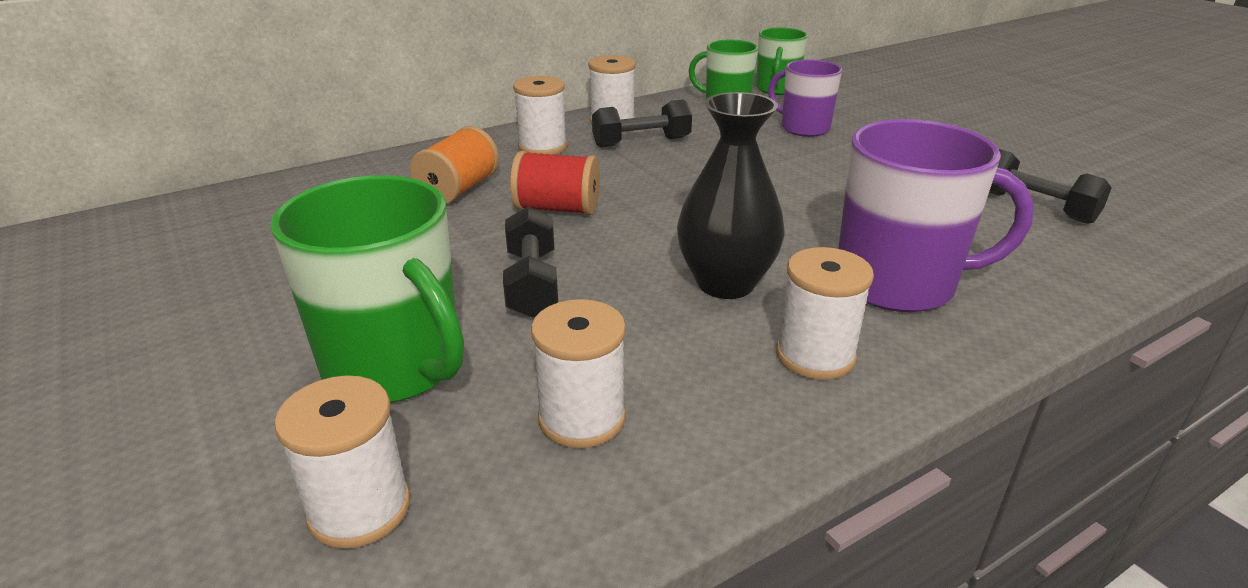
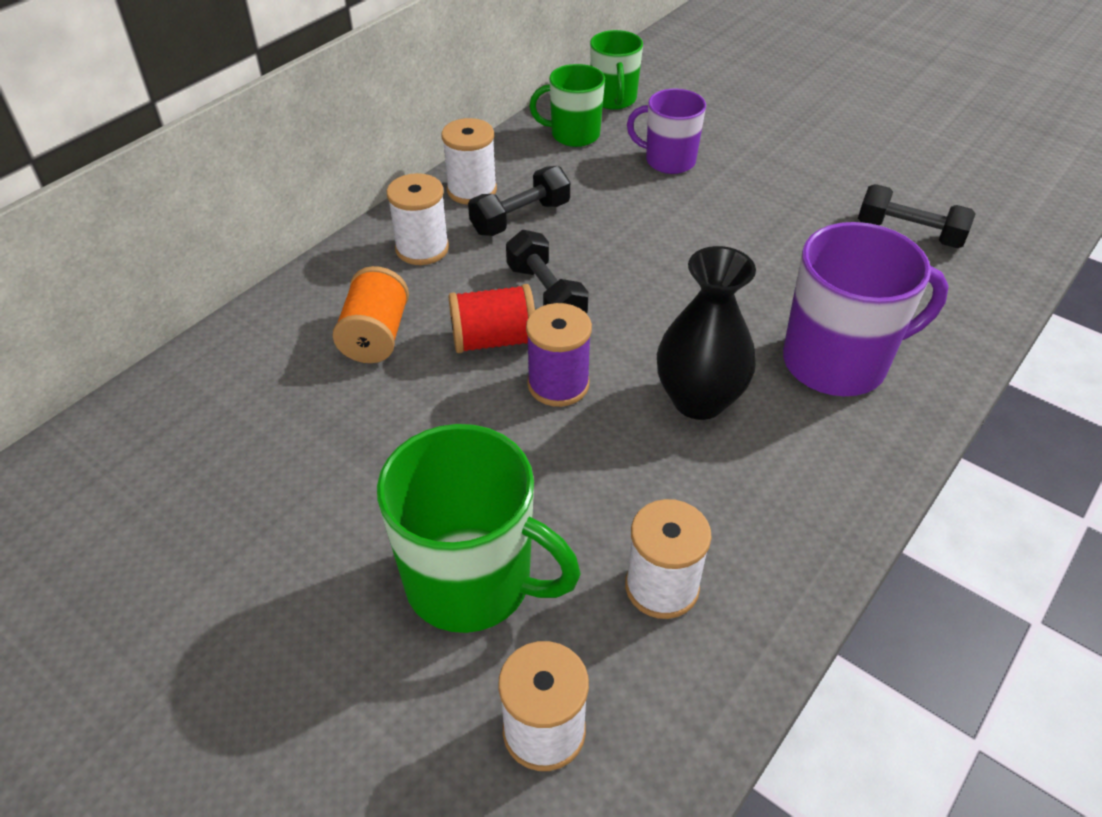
camera: 20 degrees left, 15 degrees up
(532, 283) = (530, 447): black dumbbell -> black dumbbell (546, 295)
(593, 247) = (558, 384): none -> purple spool
(815, 356) = (807, 464): white spool -> none

